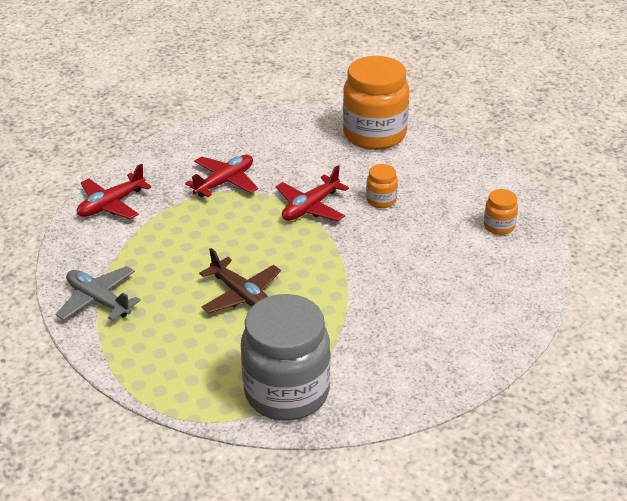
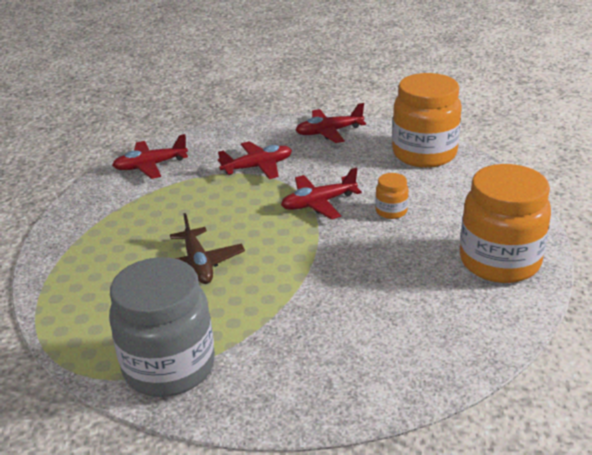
camera: 25 degrees right, 5 degrees down
(98, 300) = (76, 239): grey plane -> none
(269, 129) = (329, 132): none -> red plane
(499, 226) = (499, 262): orange jar -> orange jar, size x2.27

